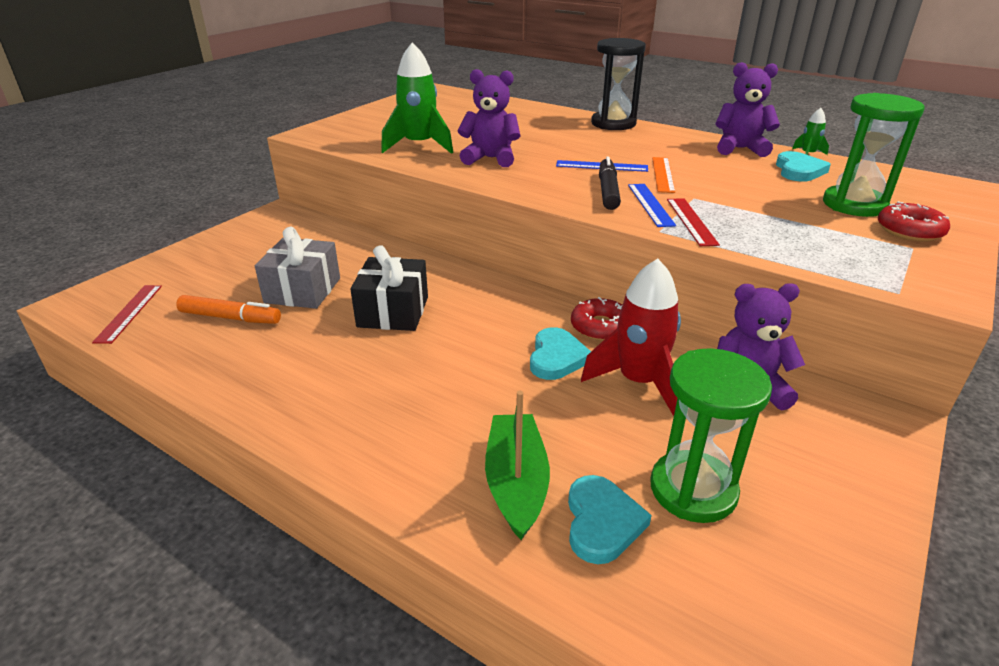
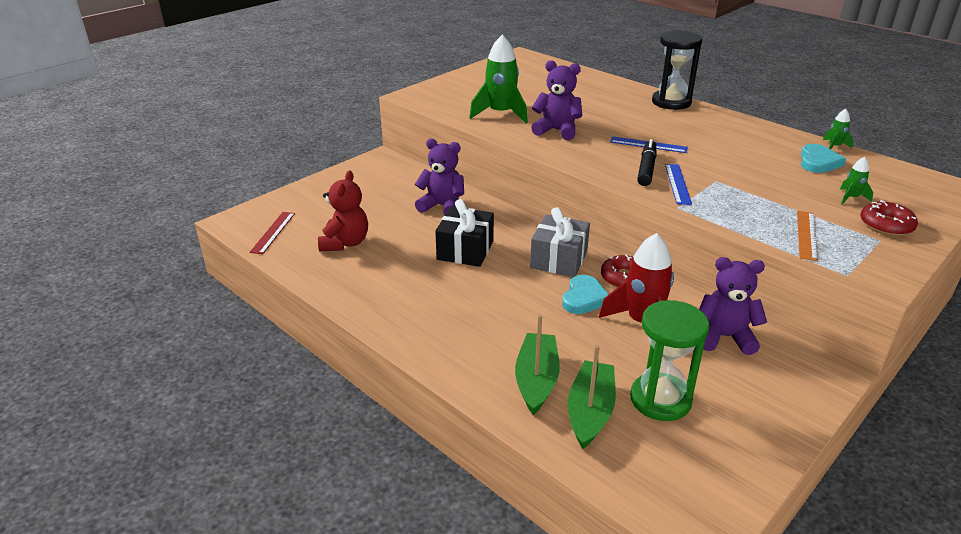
camera: 10 degrees right, 0 degrees up
(230, 318) = (345, 243): orange marker -> red teddy bear
(303, 290) = (398, 227): grey gift -> grey gift (559, 259)
(602, 522) = (590, 411): turquoise heart -> green boat
(663, 174) = (698, 156): orange ruler -> orange ruler (806, 235)
(691, 221) = (706, 201): red ruler -> none
(740, 149) = (775, 136): purple teddy bear -> purple teddy bear (442, 206)
(854, 204) = (851, 198): green hourglass -> green rocket

